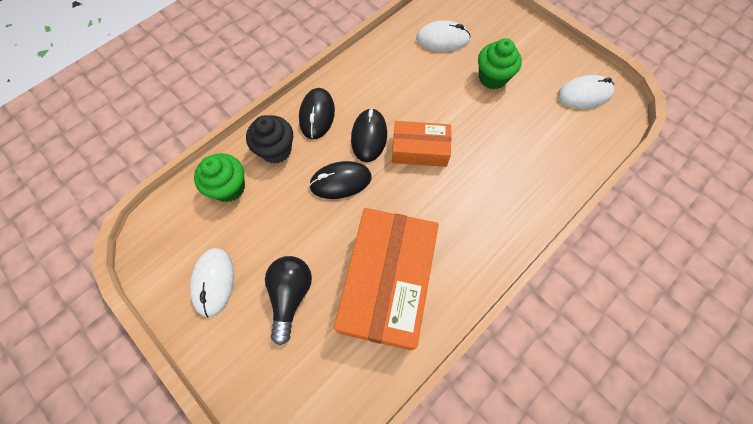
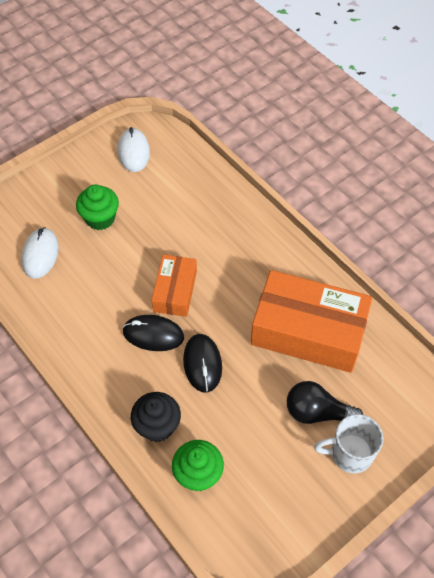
camera: 85 degrees left, 10 degrees down
(214, 282) = (302, 484): white mouse -> none
(244, 331) = (350, 453): none -> white mug
(317, 115) = (118, 383): black mouse -> none

